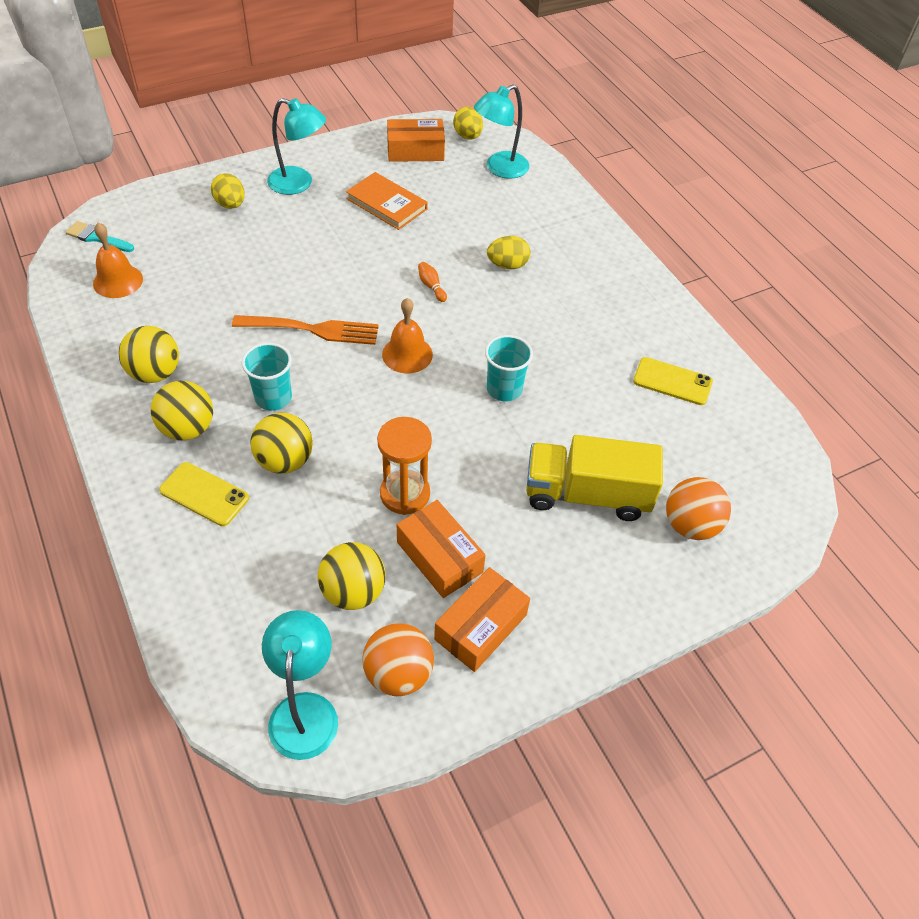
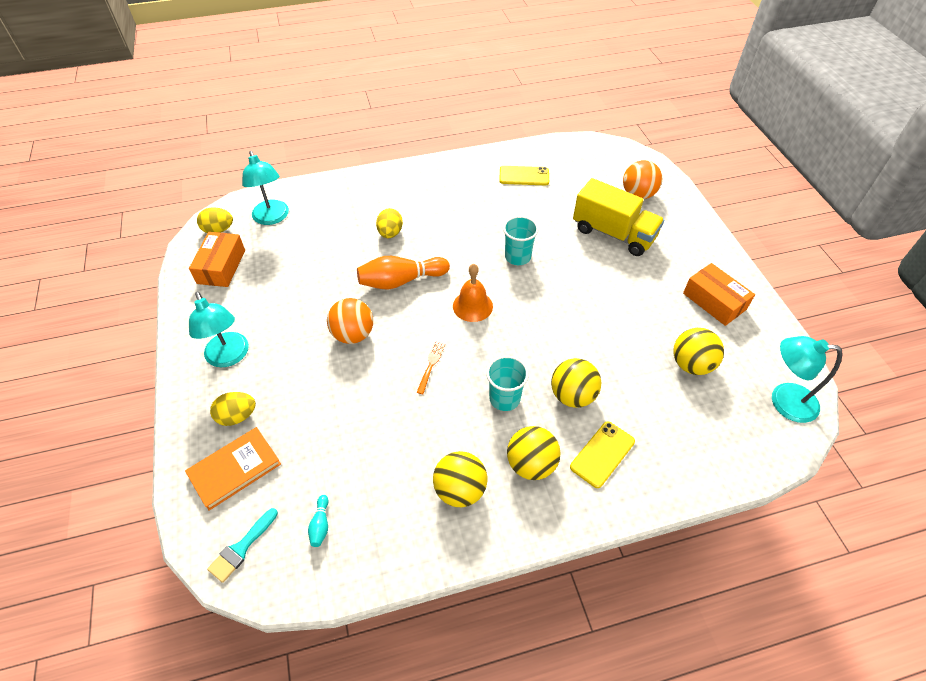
camera: 75 degrees left, 0 degrees up
(118, 281) = (320, 525): orange bell -> turquoise bowling pin
(299, 183) = (229, 357): turquoise lamp -> turquoise lamp turned 120 degrees clockwise
(311, 329) = (431, 365): orange fork -> orange fork, size x0.51
(387, 204) = (287, 296): orange book -> orange book (235, 469)
(398, 674) = (751, 347): orange ball -> orange ball (353, 334)
(405, 494) = (608, 325): orange hourglass -> none
(431, 286) = (401, 281): orange bowling pin -> orange bowling pin, size x2.25
(439, 557) = (662, 314): orange box -> none
(587, 495) = (613, 233): yellow truck -> yellow truck turned 75 degrees counterclockwise
(672, 381) = (524, 176): yellow phone -> yellow phone turned 60 degrees clockwise

